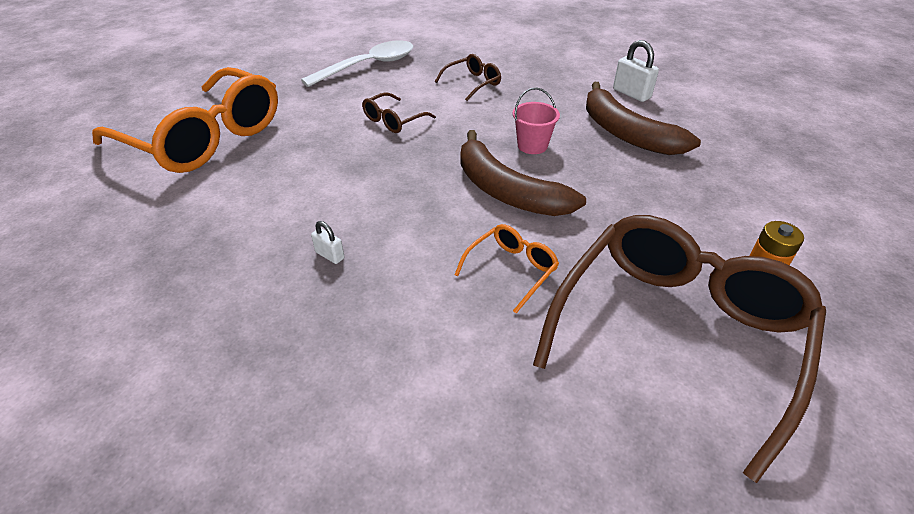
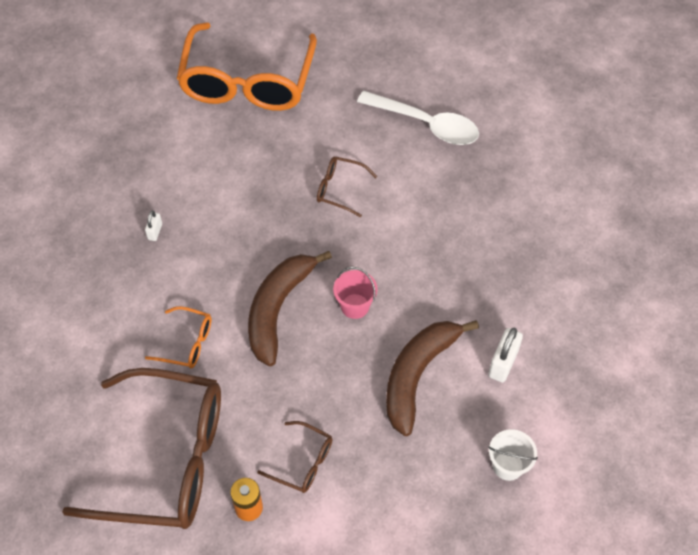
camera: 65 degrees right, 15 degrees up
(473, 83) = (442, 220): brown glasses -> brown glasses (303, 462)
(732, 116) = (508, 465): none -> white bucket

